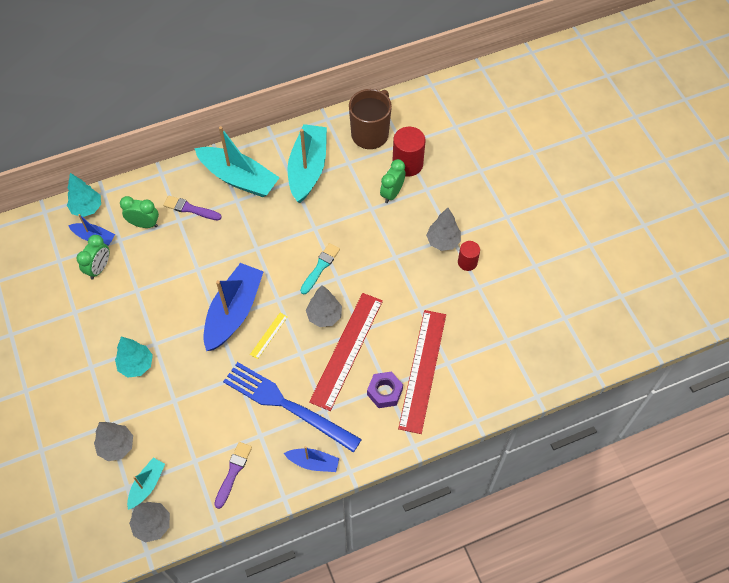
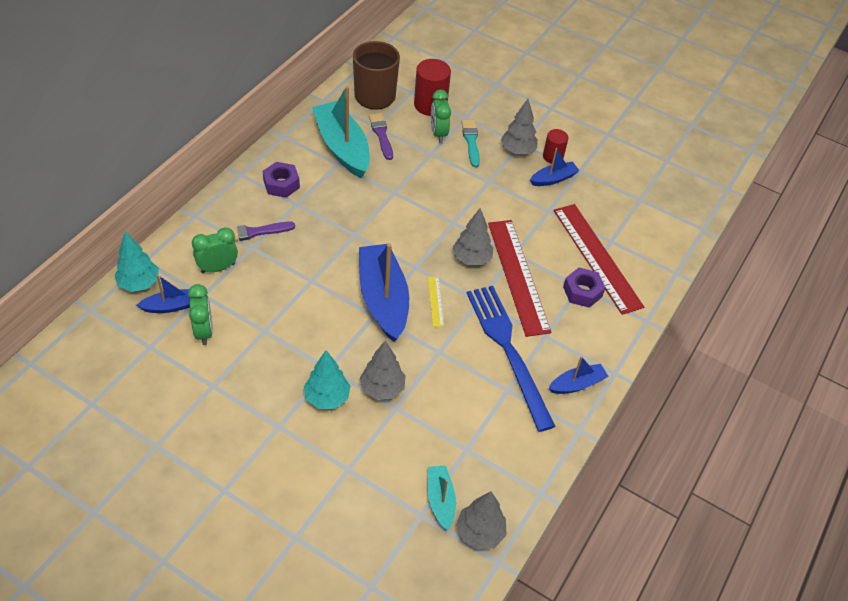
camera: 40 degrees left, 10 degrees down
(116, 446) = (375, 483): grey tree -> grey tree (382, 388)
(233, 472) = (513, 436): purple brush -> purple brush (381, 134)
(239, 178) = (281, 184): turquoise boat -> purple nut
(287, 405) = (508, 350): blue fork -> blue fork turned 75 degrees clockwise
(320, 267) = (430, 221): turquoise brush -> turquoise brush (471, 141)
(449, 282) = (553, 179): none -> blue boat

